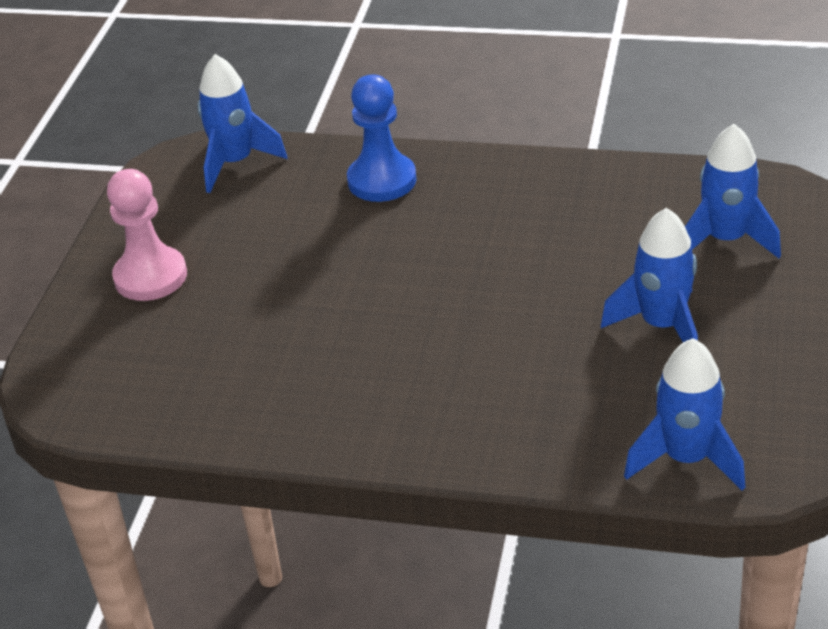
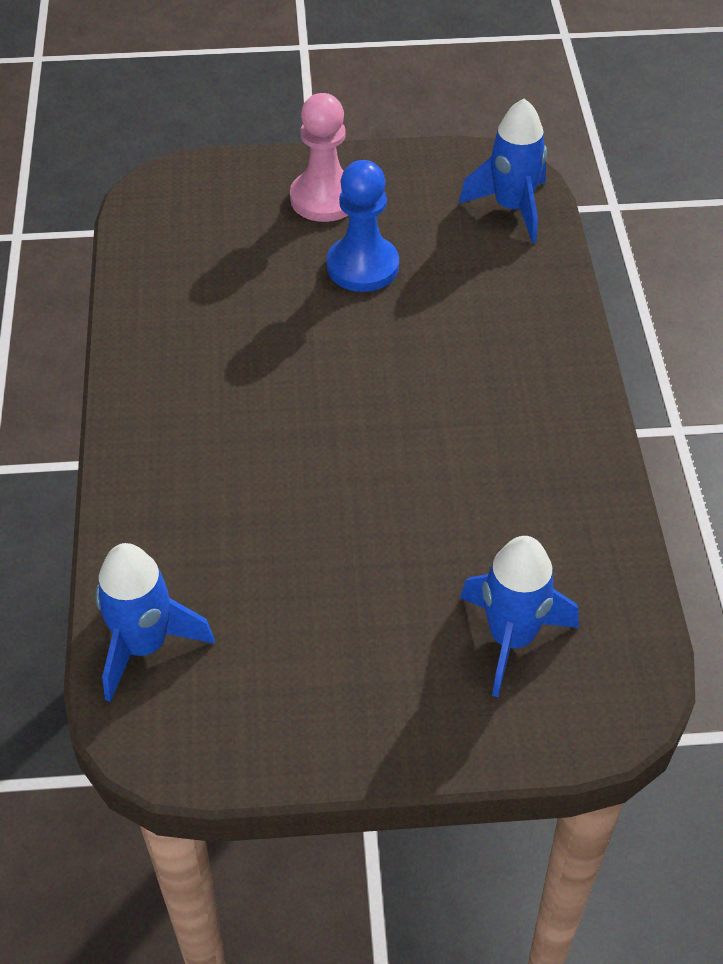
camera: 70 degrees right, 10 degrees up
(382, 180) = (521, 321): blue pawn -> blue pawn (362, 266)
(662, 325) = (345, 597): blue rocket -> none

